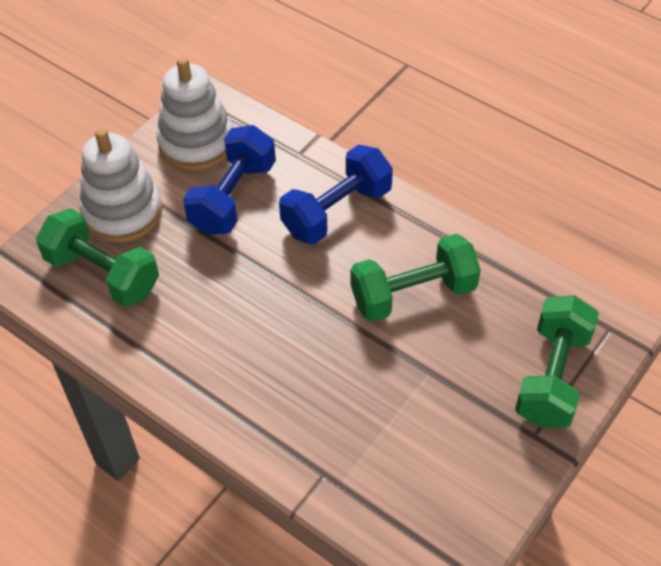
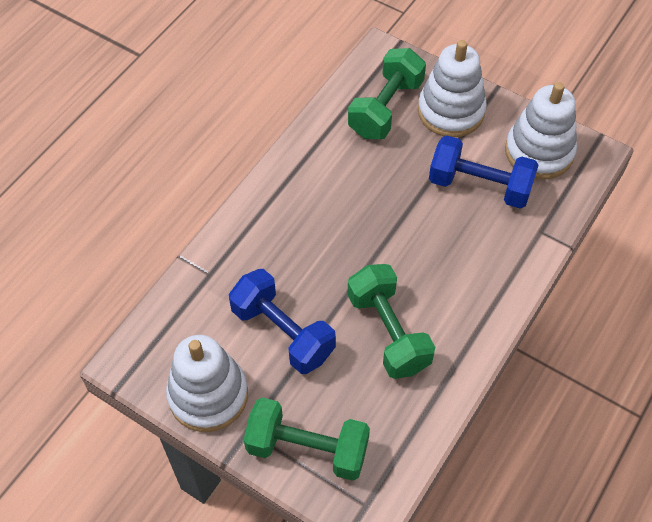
camera: 85 degrees right, 5 degrees up
(337, 211) = (476, 266): blue dumbbell -> blue dumbbell (283, 332)
(491, 476) = (208, 395): none -> white stacking toy

